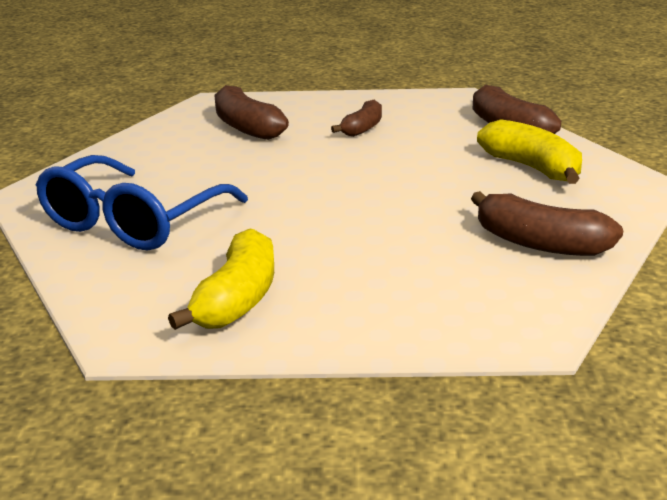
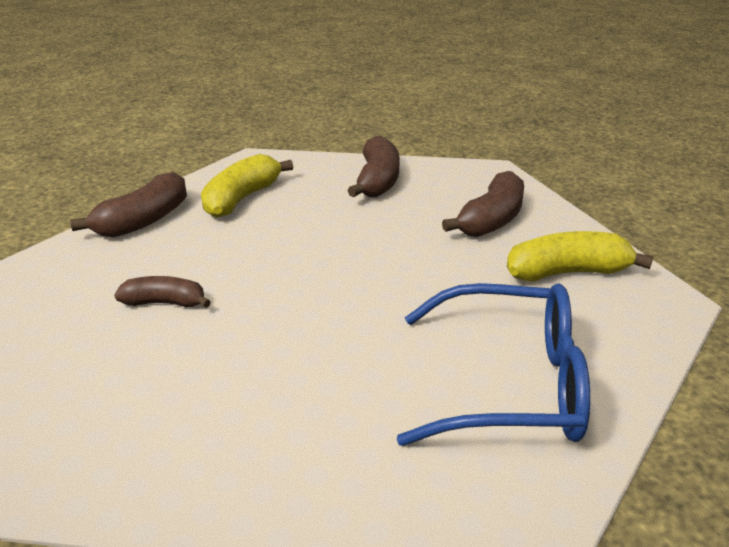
camera: 115 degrees left, 5 degrees up
(246, 127) = (183, 400): brown banana -> brown banana (491, 220)

